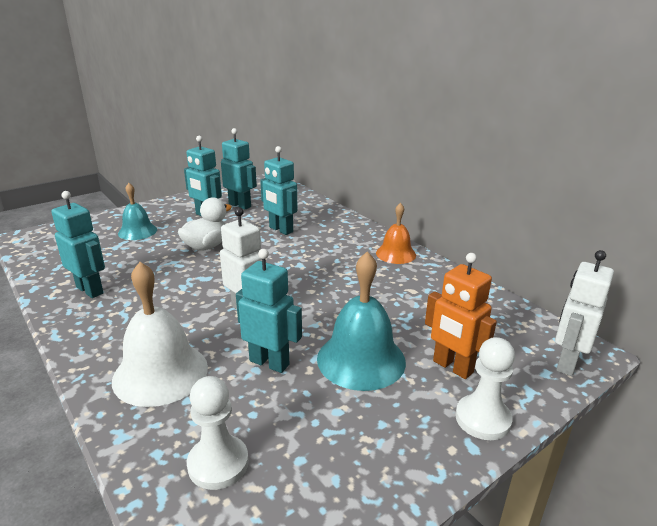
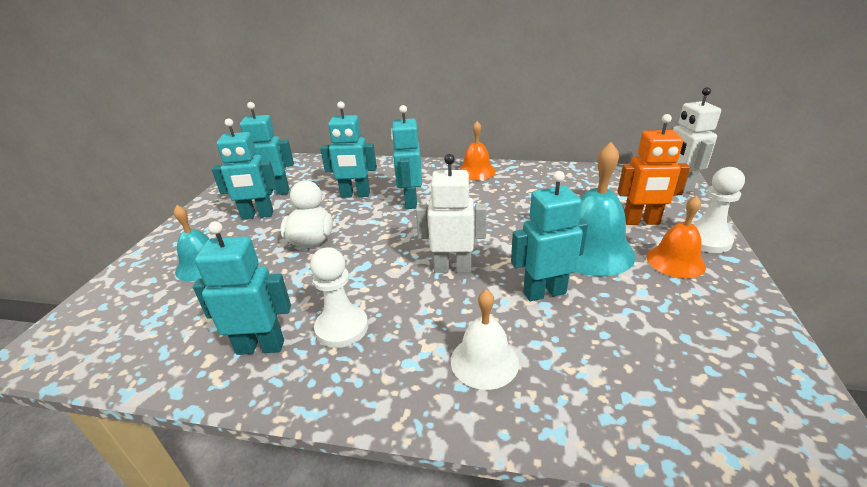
camera: 40 degrees left, 5 degrees up
(160, 373) = (484, 361): white bell -> white bell, size x0.62
(218, 463) = (654, 384): white pawn -> white pawn (342, 328)
(305, 252) = (410, 202): none -> turquoise robot
(413, 412) = (675, 261): none -> orange bell

